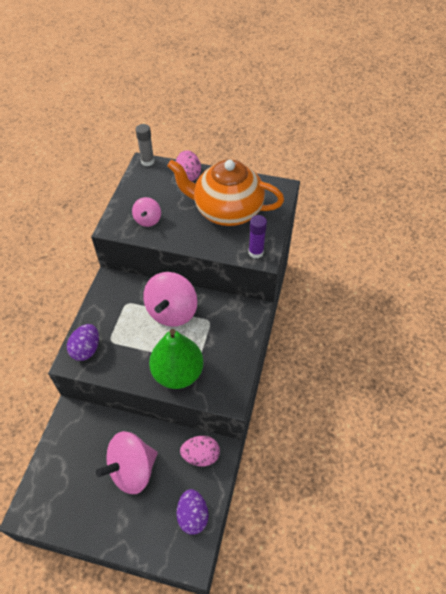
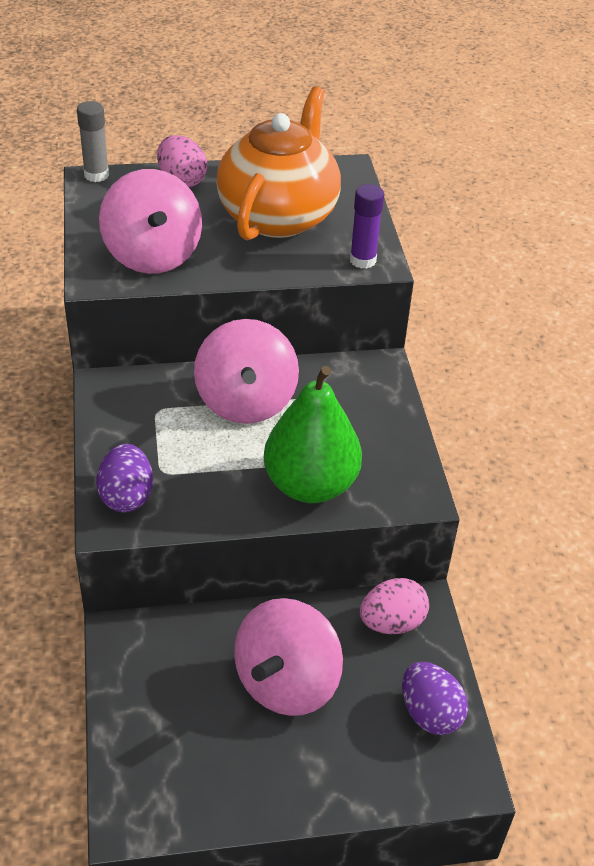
camera: 25 degrees left, 10 degrees down
(148, 220) = (152, 255): pink spinning top -> pink spinning top, size x1.88
(226, 211) = (278, 216): orange teapot -> orange teapot turned 120 degrees clockwise

